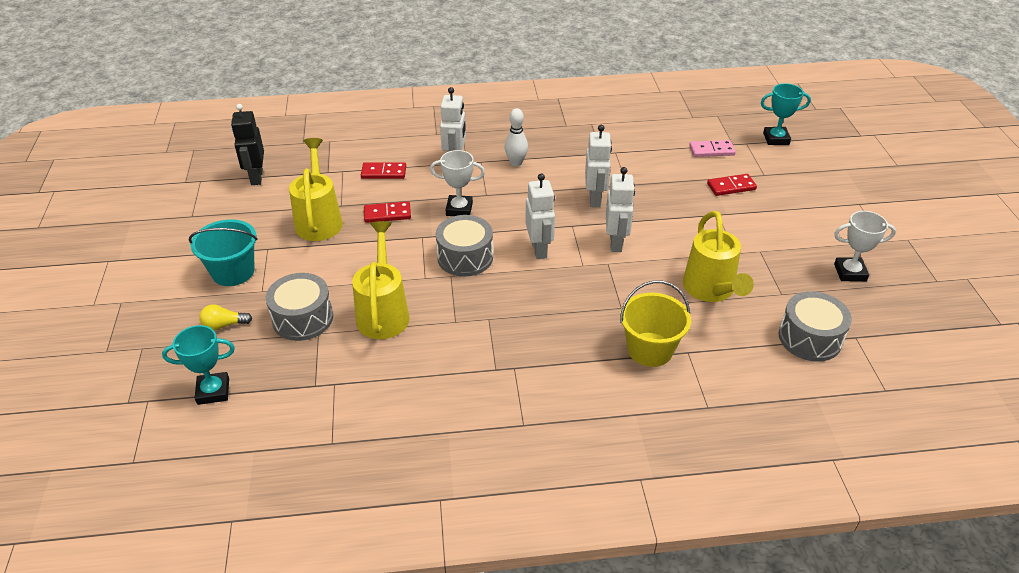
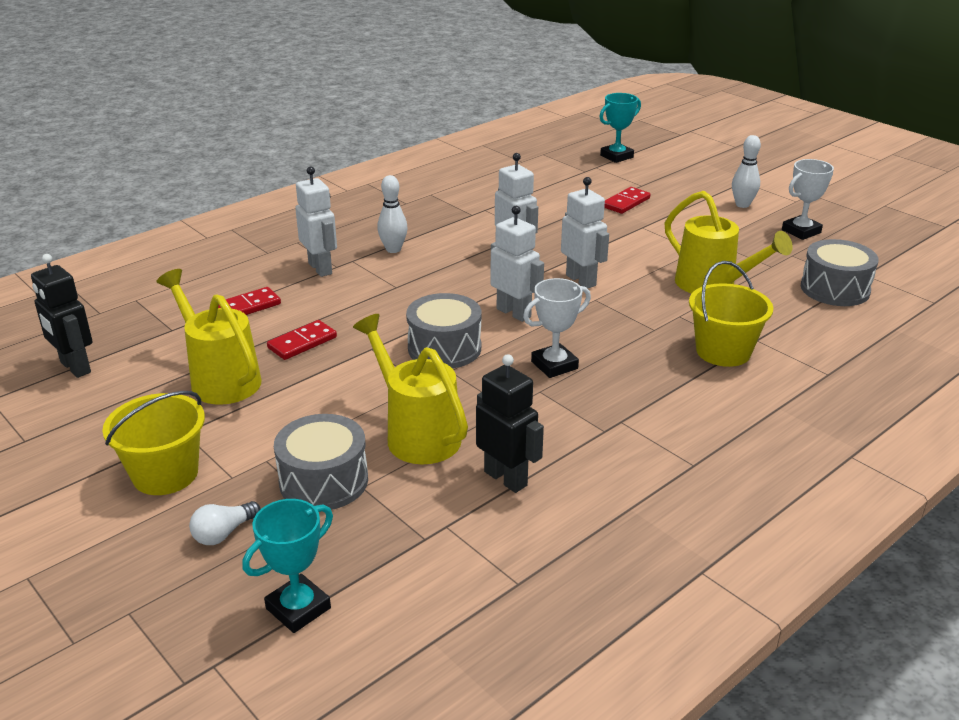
camera: 35 degrees left, 10 degrees down
(224, 325) = (224, 533): yellow light bulb -> white light bulb
(233, 272) = (165, 474): turquoise bucket -> yellow bucket
(399, 371) = (506, 478): none -> black robot
(459, 209) = (382, 309): white trophy -> white trophy (554, 365)
(711, 150) = (573, 181): pink domino -> none
(829, 226) = (742, 205): none -> white bowling pin

